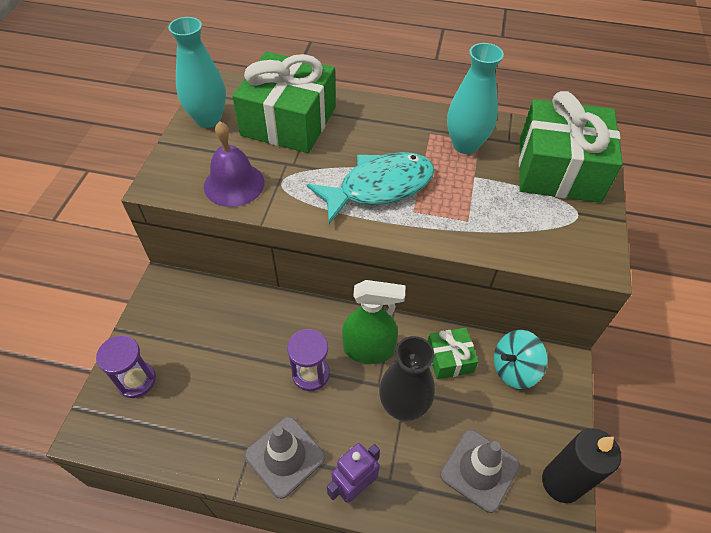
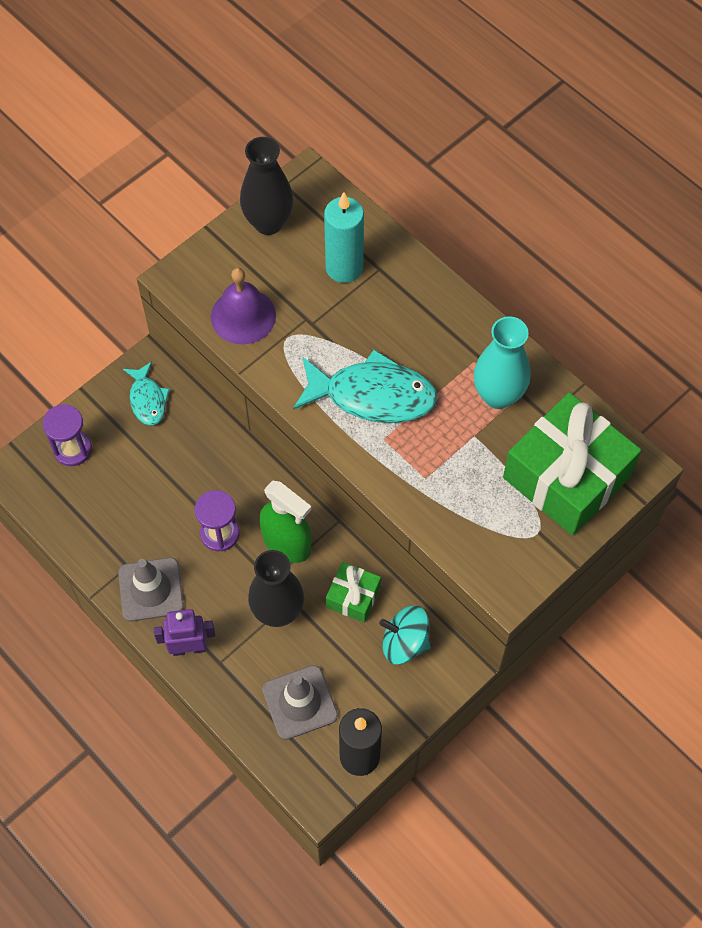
camera: 35 degrees right, 10 degrees up
(180, 307) = (147, 399): none -> turquoise fish
(208, 119) = (268, 222): turquoise vase -> black vase
(288, 121) = (344, 268): green gift -> turquoise candle

